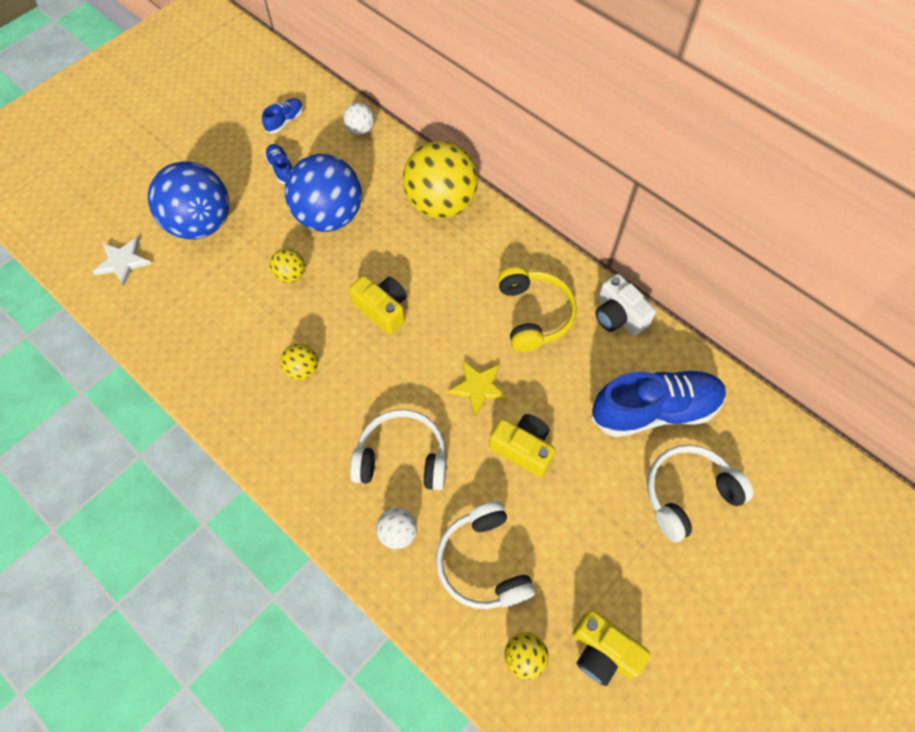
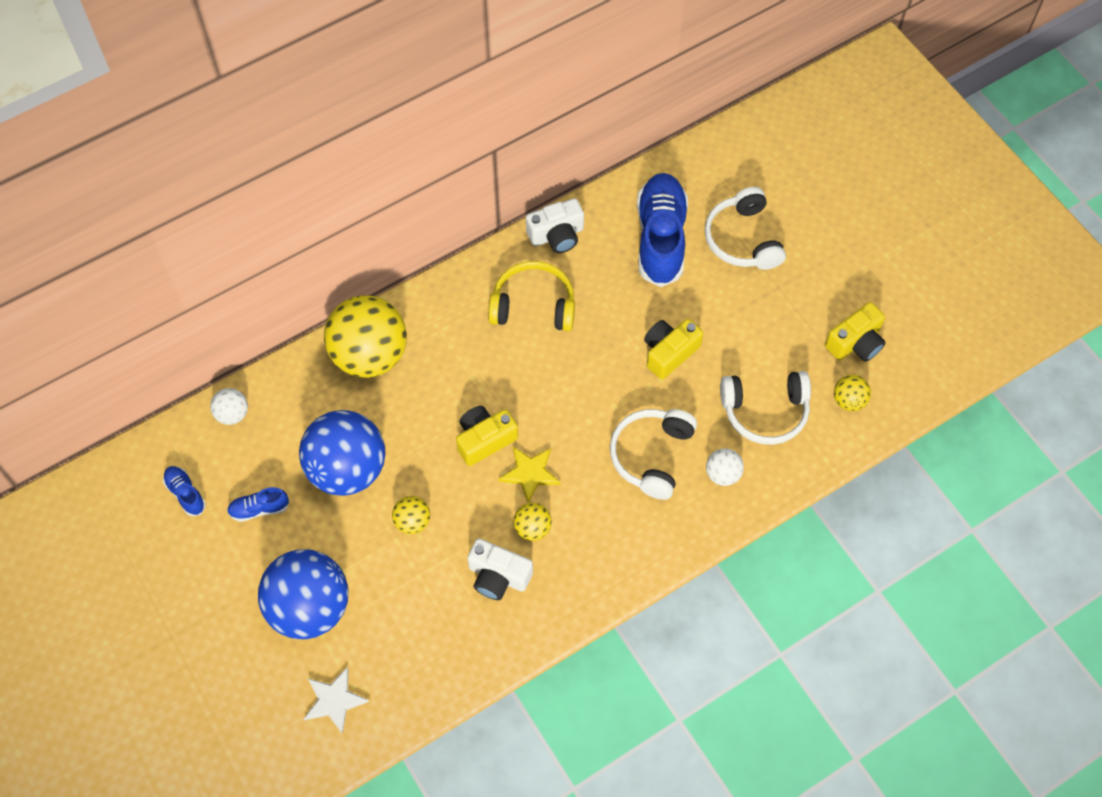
camera: 75 degrees left, 0 degrees up
(250, 353) = (498, 576): none -> white camera
(478, 387) = (598, 374): yellow star -> yellow star (530, 473)

